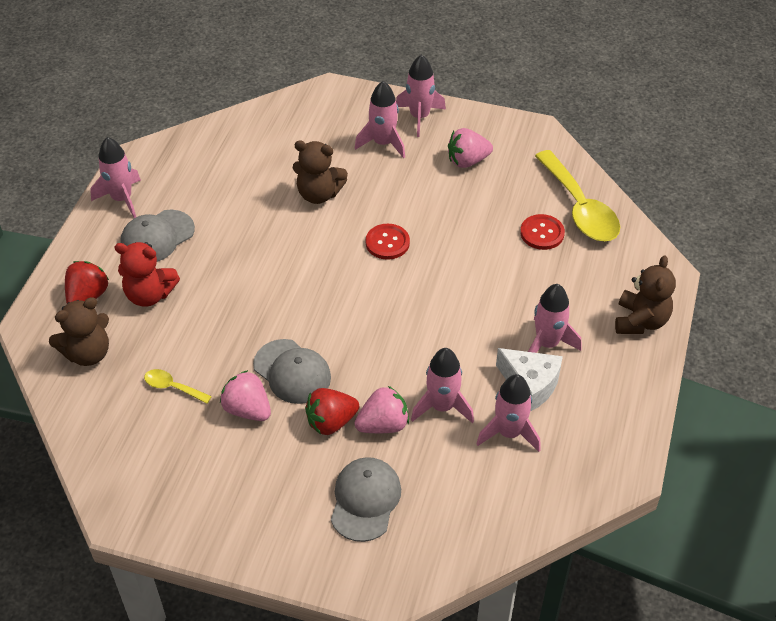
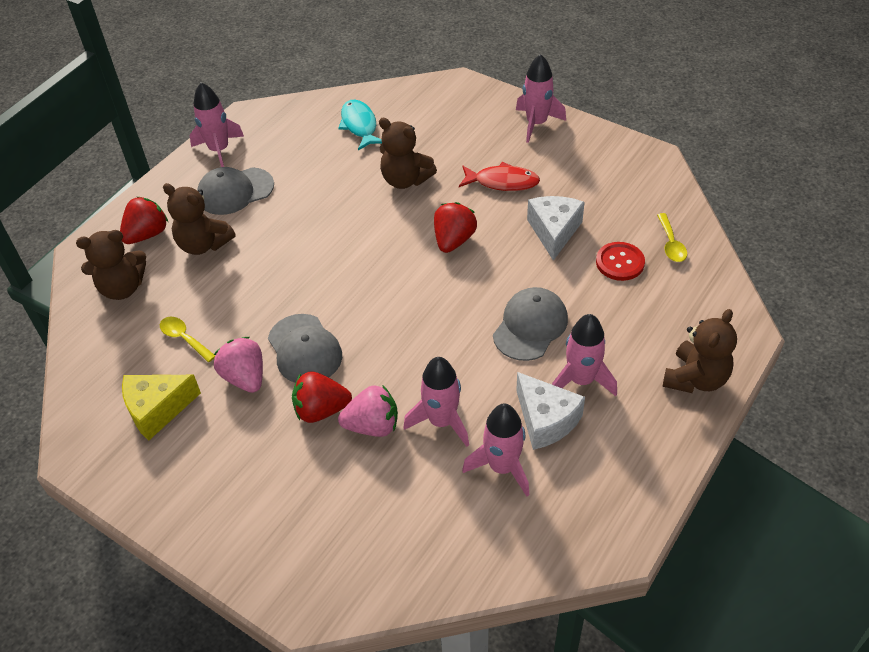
camera: 20 degrees right, 0 degrees up
(149, 295) = (203, 244): red teddy bear -> brown teddy bear
(178, 457) = (157, 410): none -> yellow cheese
(252, 148) = (359, 125): none -> turquoise fish
(365, 500) = (321, 501): grey cap -> grey cap (530, 326)
(383, 143) = (489, 142): pink rocket -> none
(387, 243) = (453, 240): red button -> red strawberry
(410, 179) = (502, 182): none -> red fish
(467, 161) = (569, 175): pink strawberry -> none
(474, 216) = (554, 232): none -> white cheese
(579, 207) = (671, 244): yellow spoon -> yellow spoon, size x0.46

